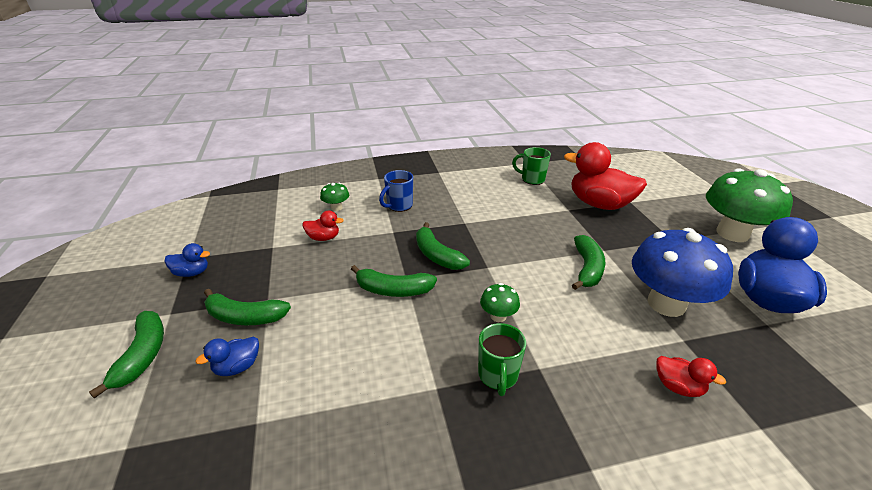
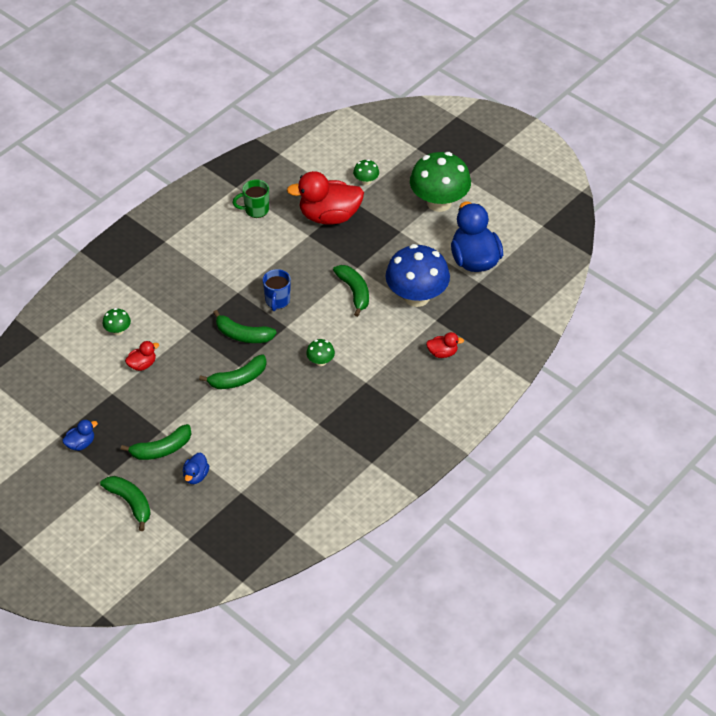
camera: 35 degrees left, 15 degrees up
(399, 206) = (168, 301): blue mug -> blue mug (277, 301)
(498, 376) = (346, 399): green mug -> none
(653, 194) = (366, 181): none -> green mushroom

